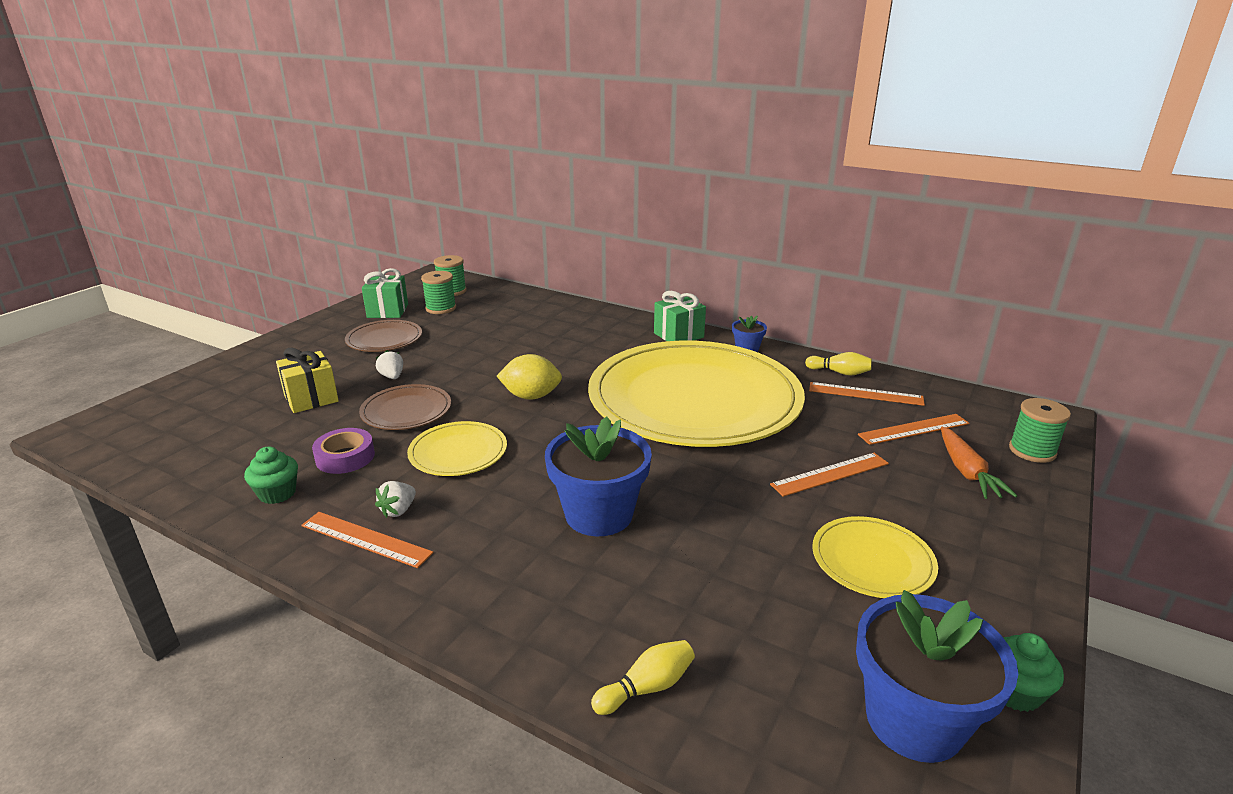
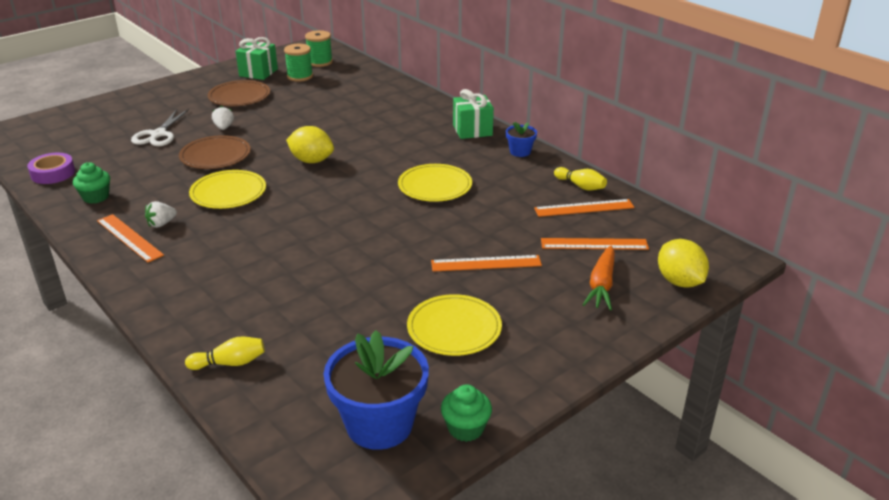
camera: 20 degrees right, 5 degrees up
(311, 398) = (158, 135): yellow gift -> white scissors
(345, 457) = (152, 181): purple tape -> purple tape (53, 173)
(599, 514) = (289, 255): blue flower pot -> none
(694, 399) = (435, 186): yellow plate -> yellow plate, size x0.41
(865, 394) = (584, 208): orange ruler -> orange ruler turned 45 degrees counterclockwise
(1032, 451) = (679, 281): green spool -> yellow lemon

